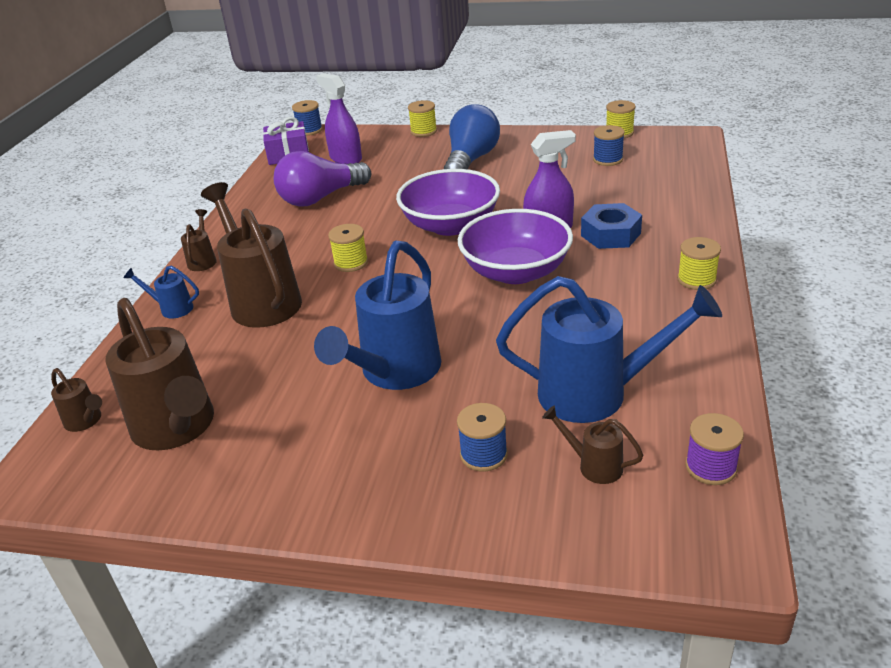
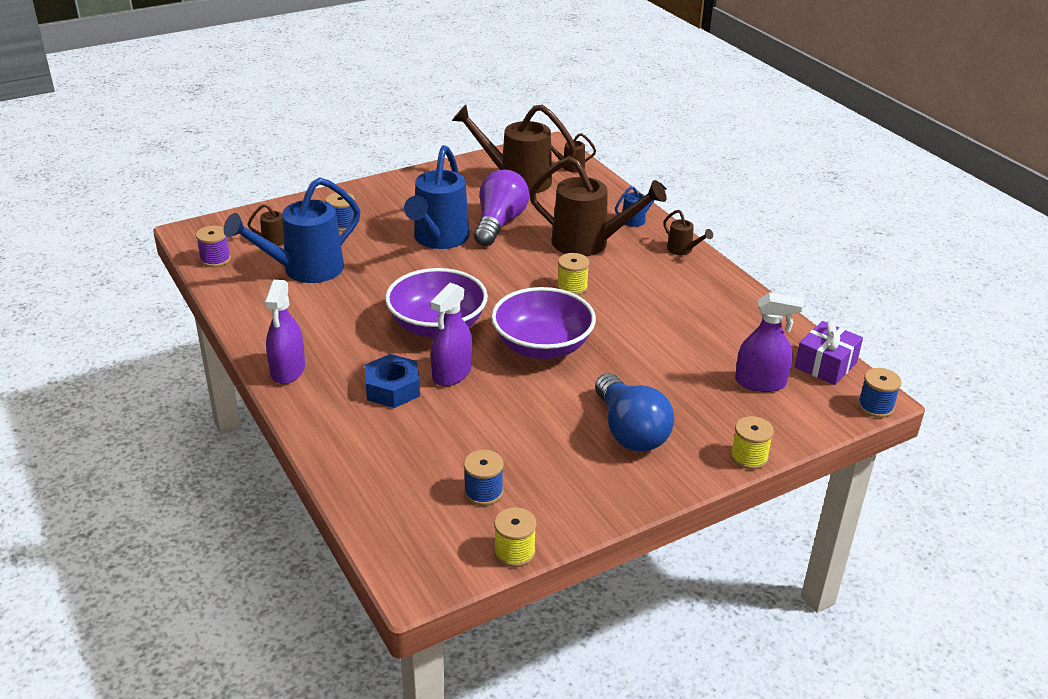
camera: 135 degrees right, 0 degrees up
(320, 198) = (698, 330): purple light bulb -> purple light bulb (499, 223)
(395, 372) = (438, 239): blue watering can -> blue watering can turned 150 degrees counterclockwise
(696, 280) = (288, 370): yellow spool -> purple spray bottle

